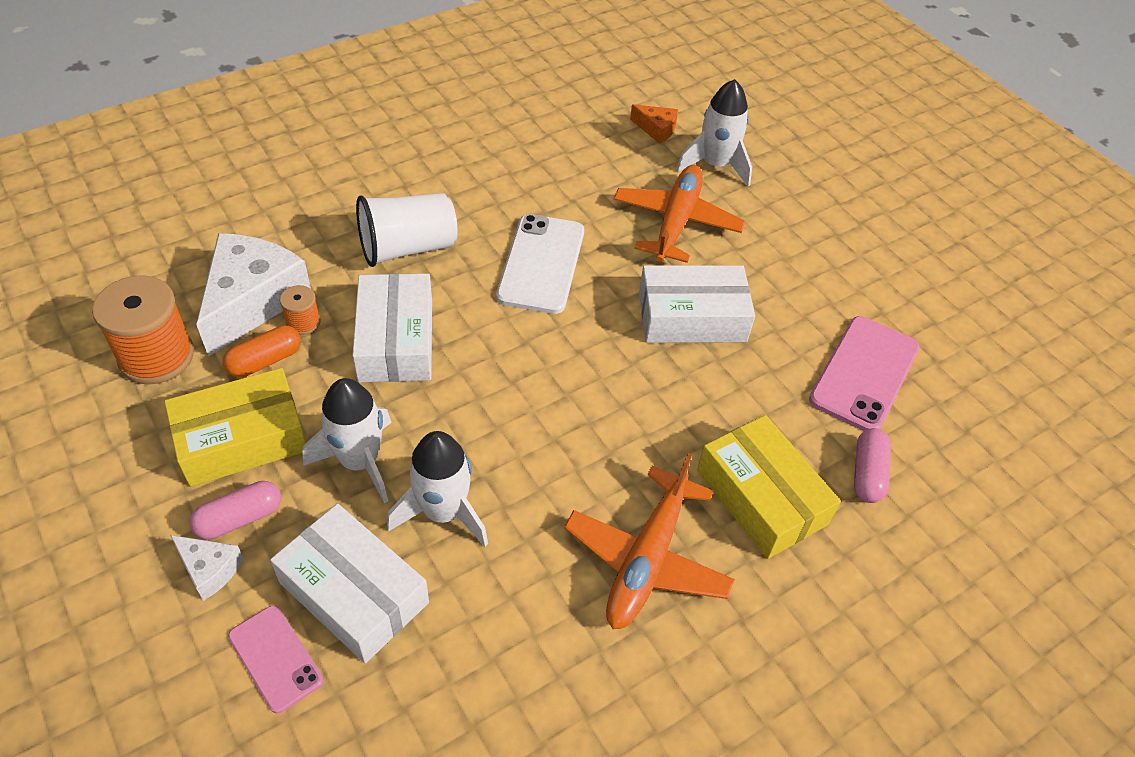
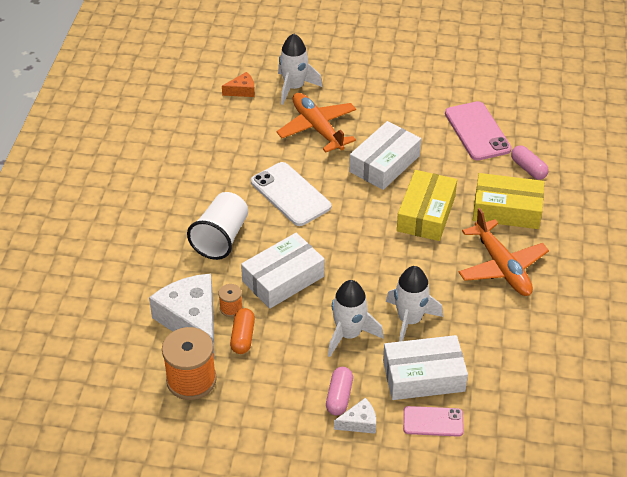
camera: 45 degrees left, 5 degrees down
(241, 438) = (288, 372): yellow box -> yellow box (426, 213)
(395, 340) = (283, 279): white box -> white box turned 75 degrees counterclockwise

